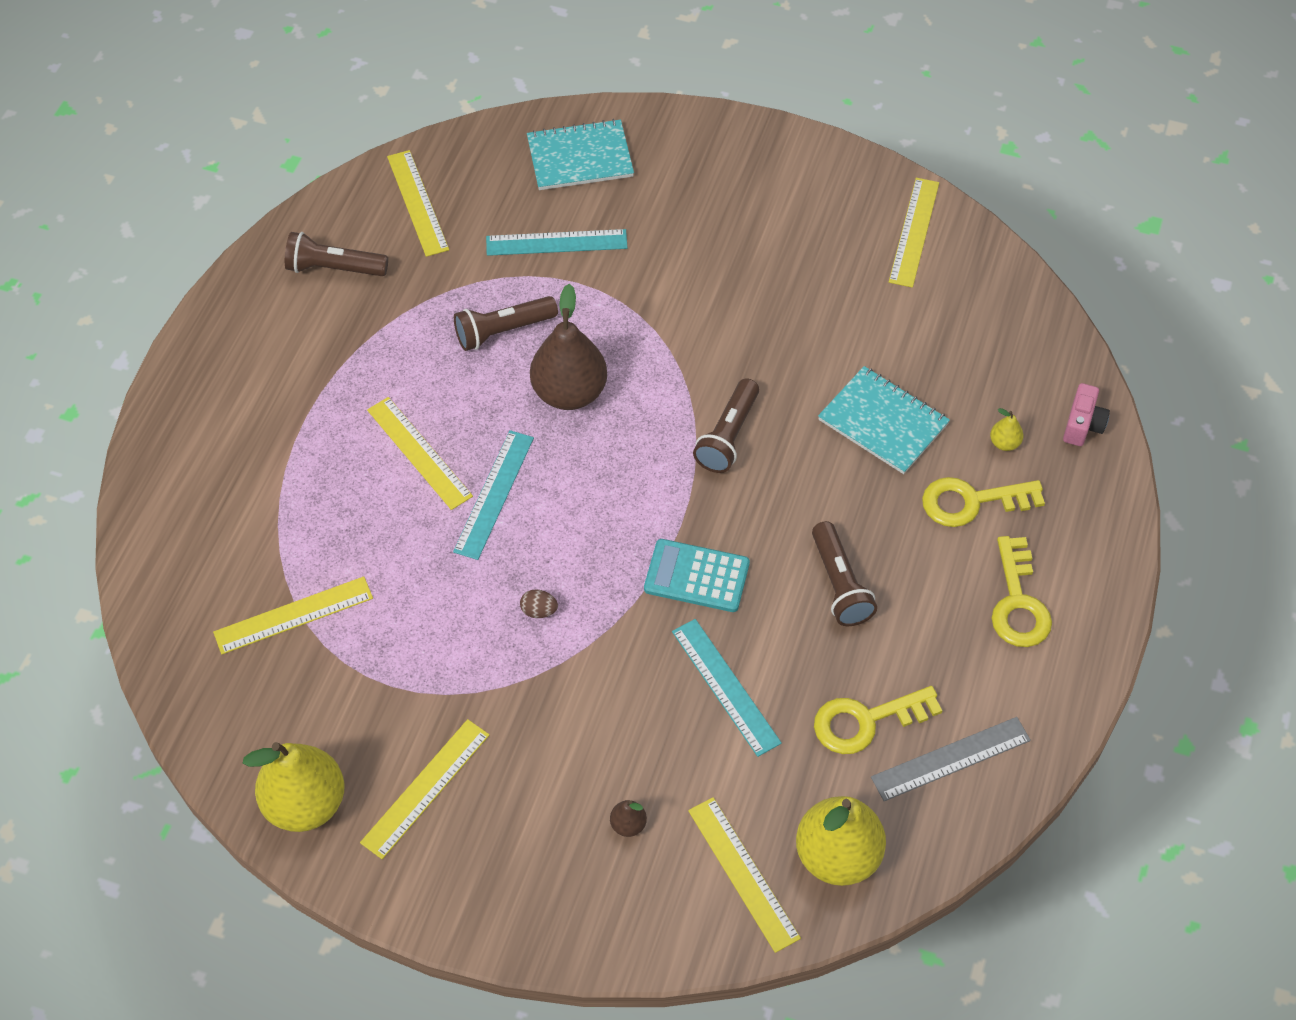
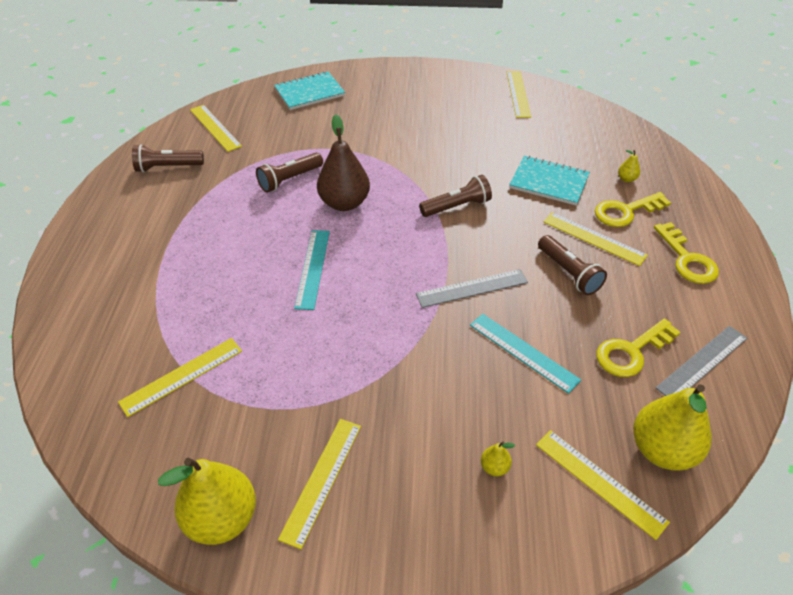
camera: 15 degrees left, 10 degrees down
(419, 452) = (252, 254): yellow ruler -> yellow ruler (594, 238)
(539, 611) = (369, 332): brown egg -> none
(556, 242) = (309, 132): turquoise ruler -> none
(628, 825) = (494, 467): brown pear -> yellow pear
(696, 576) = (472, 288): turquoise calculator -> grey ruler
(728, 436) = (456, 207): brown flashlight -> brown flashlight turned 120 degrees counterclockwise
(1082, 425) = (665, 162): pink camera -> none

